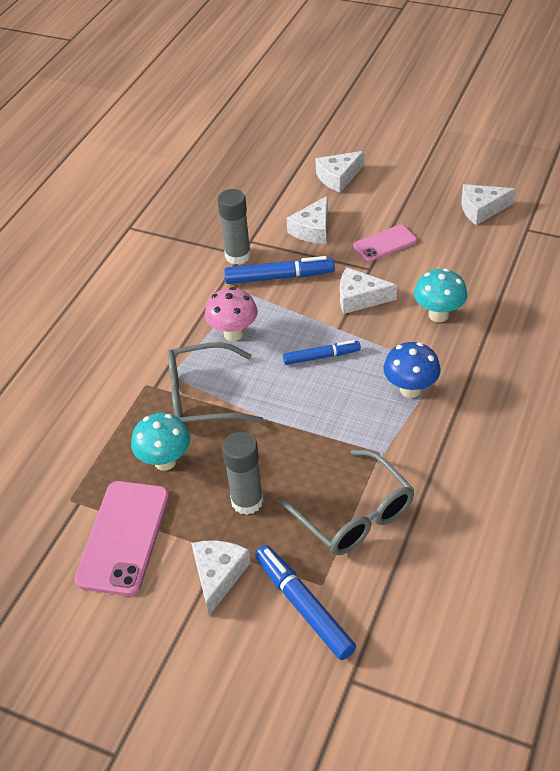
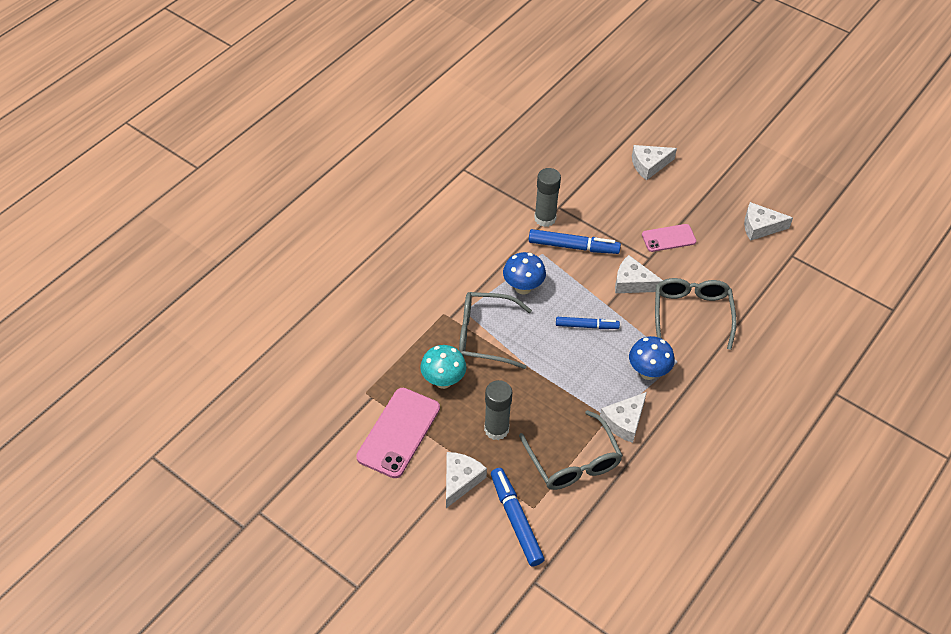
camera: 10 degrees right, 5 degrees up
(233, 333) = (523, 287): pink mushroom -> blue mushroom
(313, 230) = (613, 210): white cheese -> white cheese (624, 421)
(438, 315) = (691, 314): turquoise mushroom -> grey glasses

